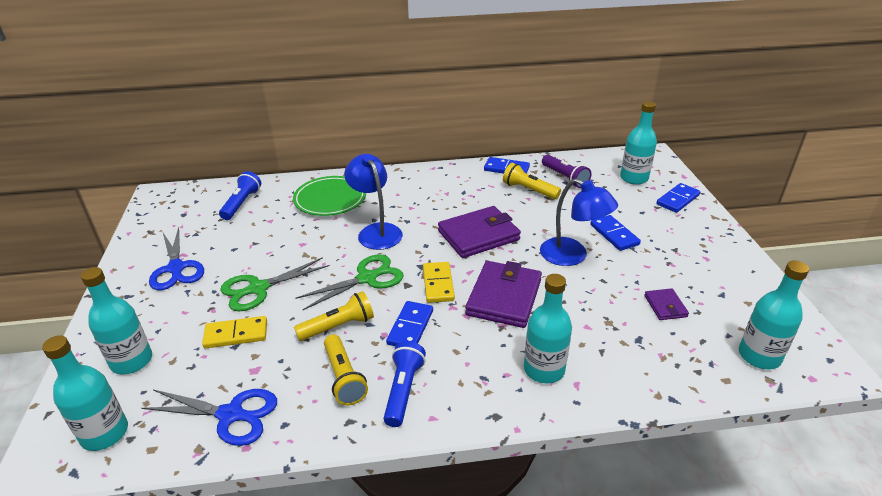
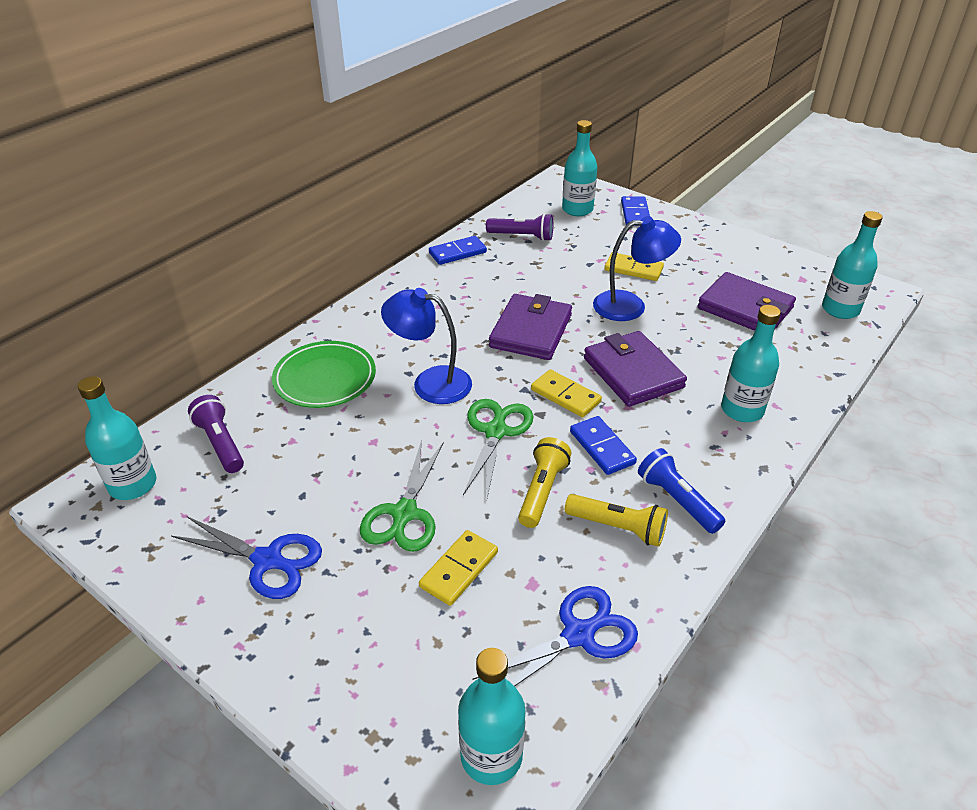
camera: 45 degrees left, 5 degrees up
(132, 361) = (393, 679): turquoise bottle -> turquoise bottle (133, 485)
(241, 203) = (220, 444): blue flashlight -> purple flashlight
(529, 190) = (509, 264): yellow flashlight -> none
(614, 235) = (633, 269): blue domino -> yellow domino
(665, 306) = (745, 308): purple wallet -> purple wallet, size x2.06

